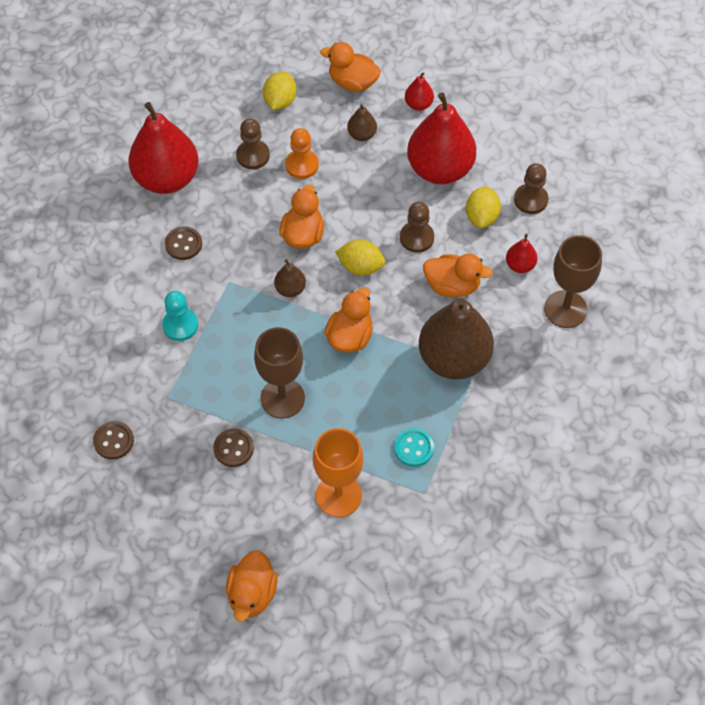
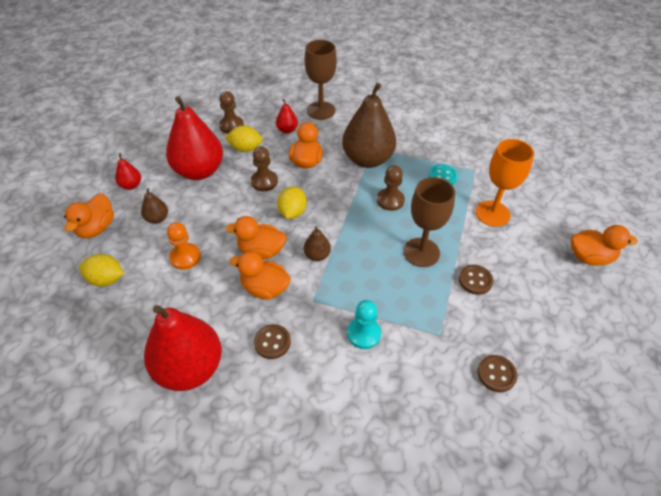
camera: 95 degrees left, 10 degrees down
(253, 155) = (169, 295): brown pawn -> brown pawn (390, 200)
(350, 336) = (358, 215): orange duck -> orange duck (265, 288)

